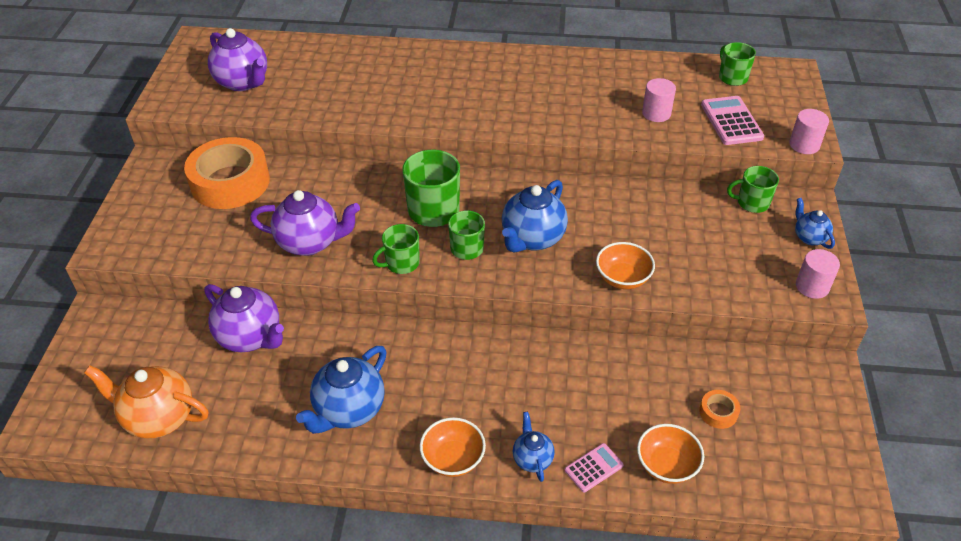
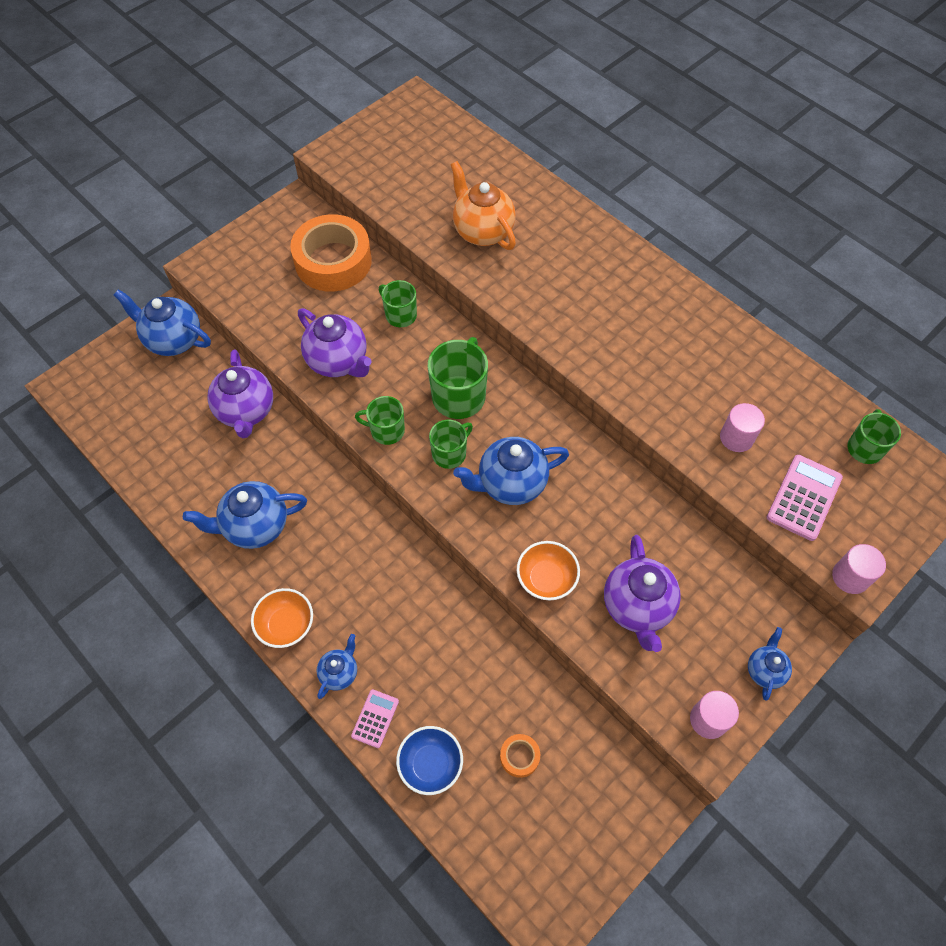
camera: 40 degrees right, 15 degrees up
(121, 328) = (173, 340): none -> blue teapot
(158, 417) = (136, 434): orange teapot -> orange teapot (482, 231)
(243, 82) = (409, 169): purple teapot -> purple teapot (637, 607)
(593, 468) = (375, 718): pink calculator -> pink calculator turned 75 degrees counterclockwise
(666, 465) = (430, 764): orange bowl -> blue bowl
(752, 203) = (749, 593): green mug -> green mug (400, 315)

